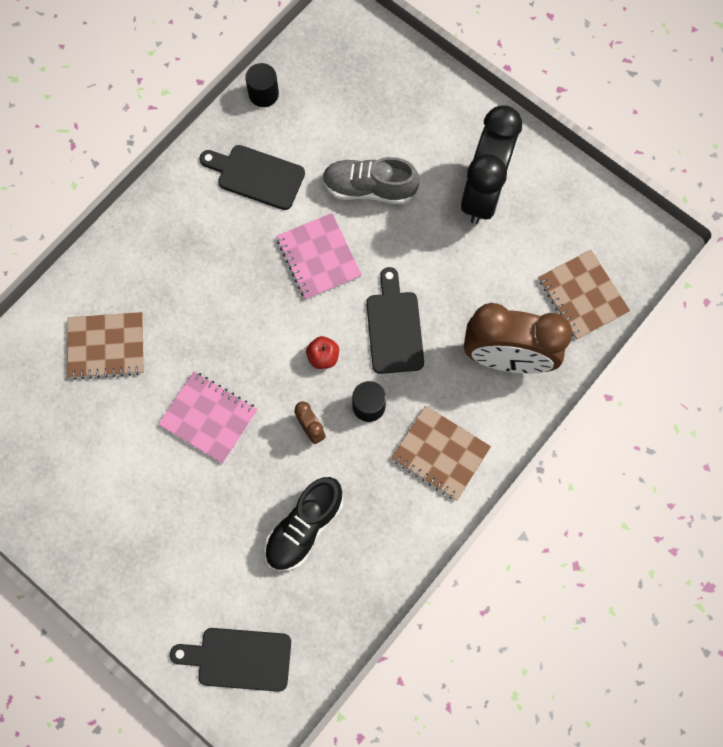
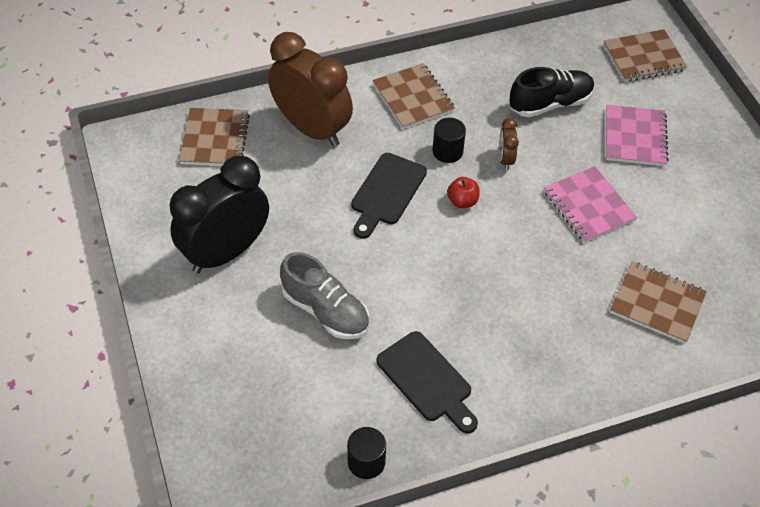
camera: 150 degrees left, 20 degrees down
(239, 658) = (644, 58): black cutting board -> brown notebook
(318, 257) = (415, 277): pink notebook -> pink notebook (635, 137)

